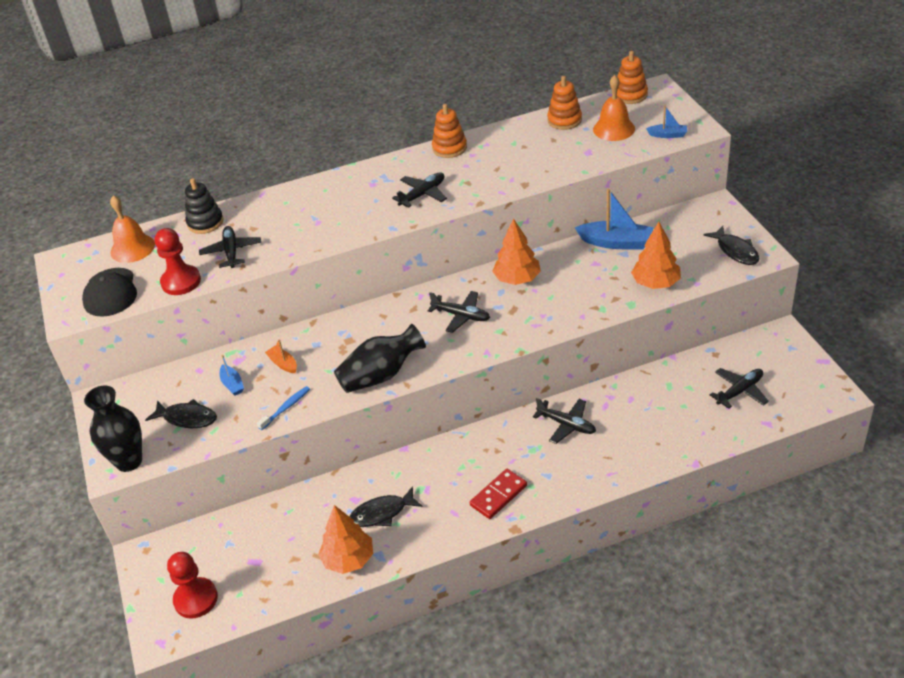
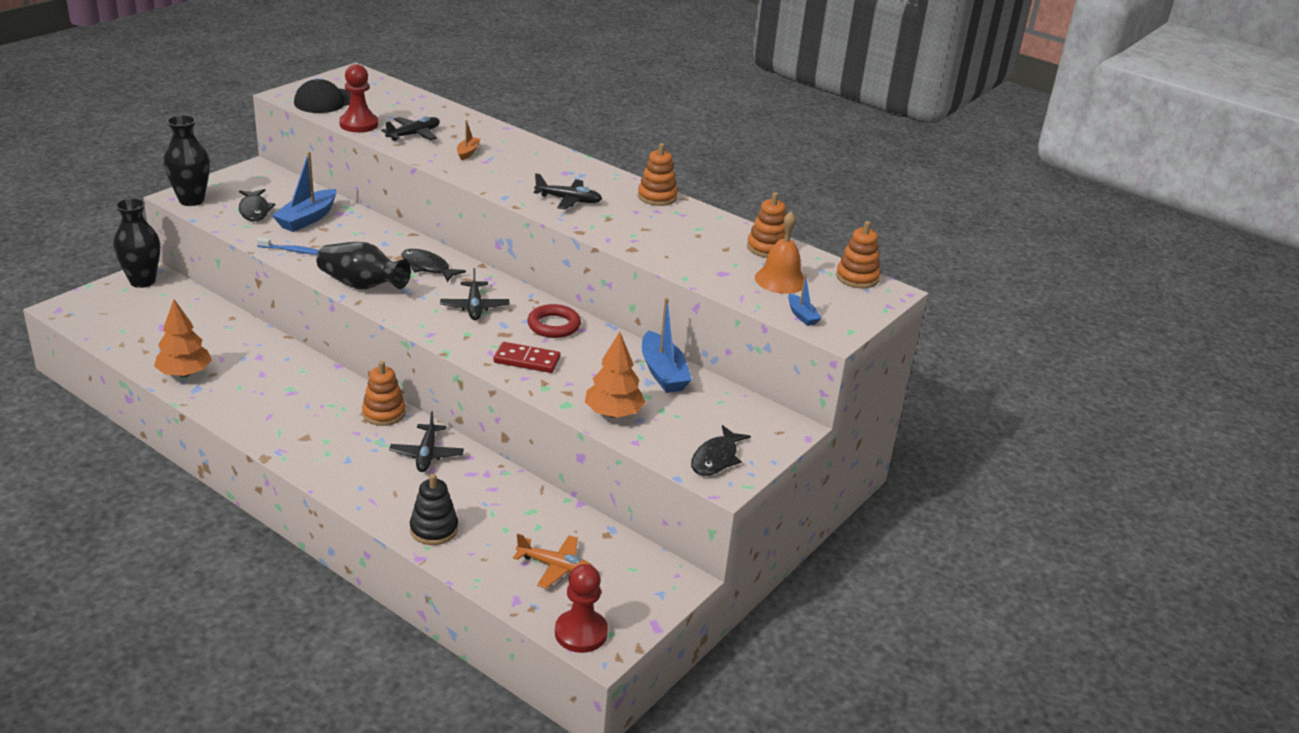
camera: 50 degrees right, 10 degrees down
(132, 248) = (389, 95): orange bell -> none
(156, 561) = (142, 281): none -> black vase
(196, 599) = (109, 312): red pawn -> red pawn (581, 633)
(205, 222) = (446, 114): black stacking toy -> black stacking toy (434, 529)
(232, 384) = (307, 219): blue boat -> blue boat, size x1.90
(283, 364) = (347, 234): orange boat -> orange boat (468, 152)
(382, 513) = (248, 376): black fish -> black fish (427, 267)
(494, 436) = (384, 413): none -> orange stacking toy
(498, 495) = (304, 436): red domino -> red domino (526, 360)
(517, 279) = (554, 325): orange tree -> red ring
(740, 391) = (556, 567): black plane -> orange plane

